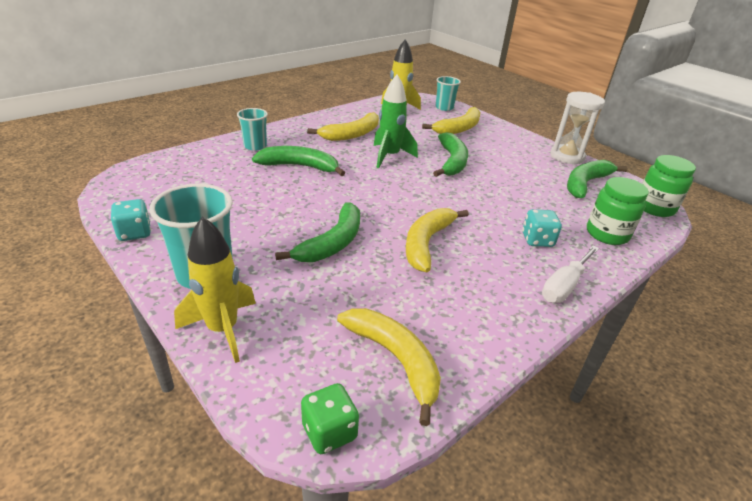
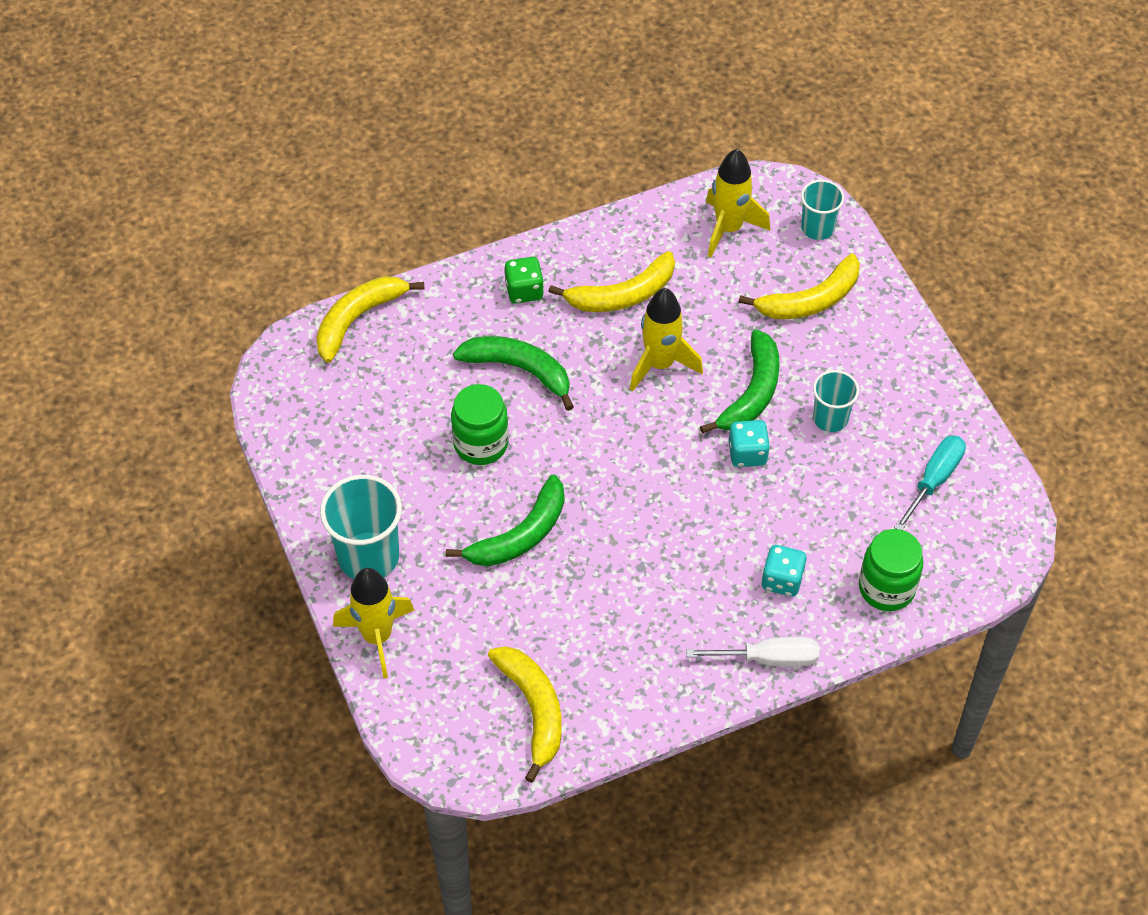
camera: 20 degrees right, 20 degrees up
(135, 233) = (297, 474): turquoise dice -> turquoise dice (747, 453)
(255, 146) = (466, 307): turquoise cup -> turquoise cup (830, 418)
(329, 432) = (450, 765): green dice -> green dice (524, 291)
(389, 156) = (660, 364): green rocket -> yellow rocket
(427, 243) = (635, 558): yellow banana -> yellow banana (358, 319)
(564, 286) = (768, 658): white screwdriver -> white screwdriver turned 150 degrees counterclockwise
(567, 156) = (951, 408): white hourglass -> none
(586, 183) = (934, 480): green banana -> turquoise screwdriver
(654, 208) = (1001, 551): green jar -> green jar (481, 444)

